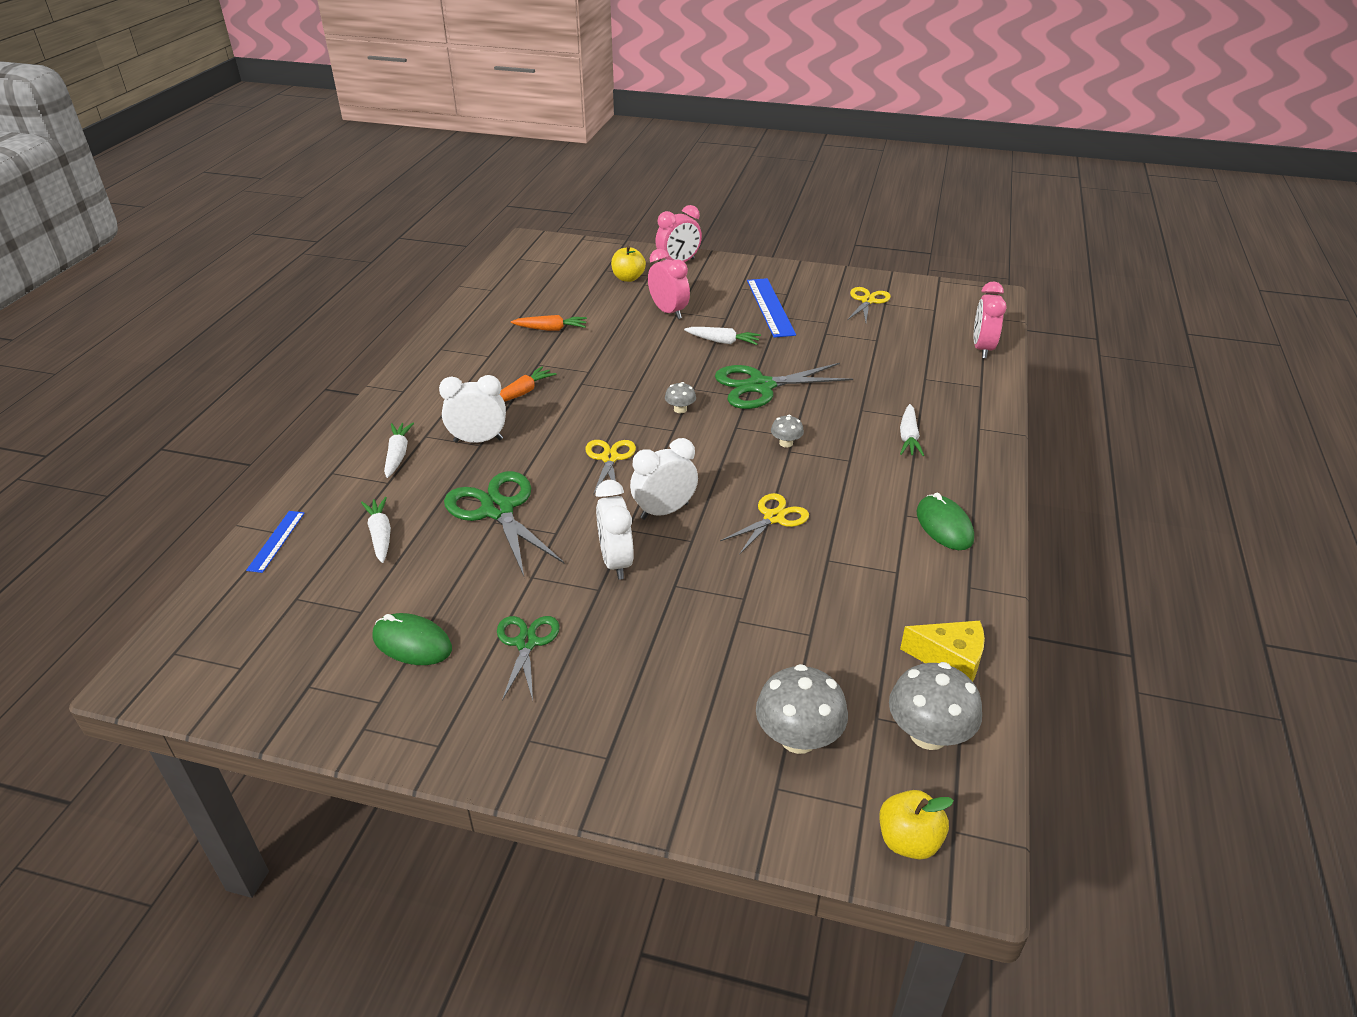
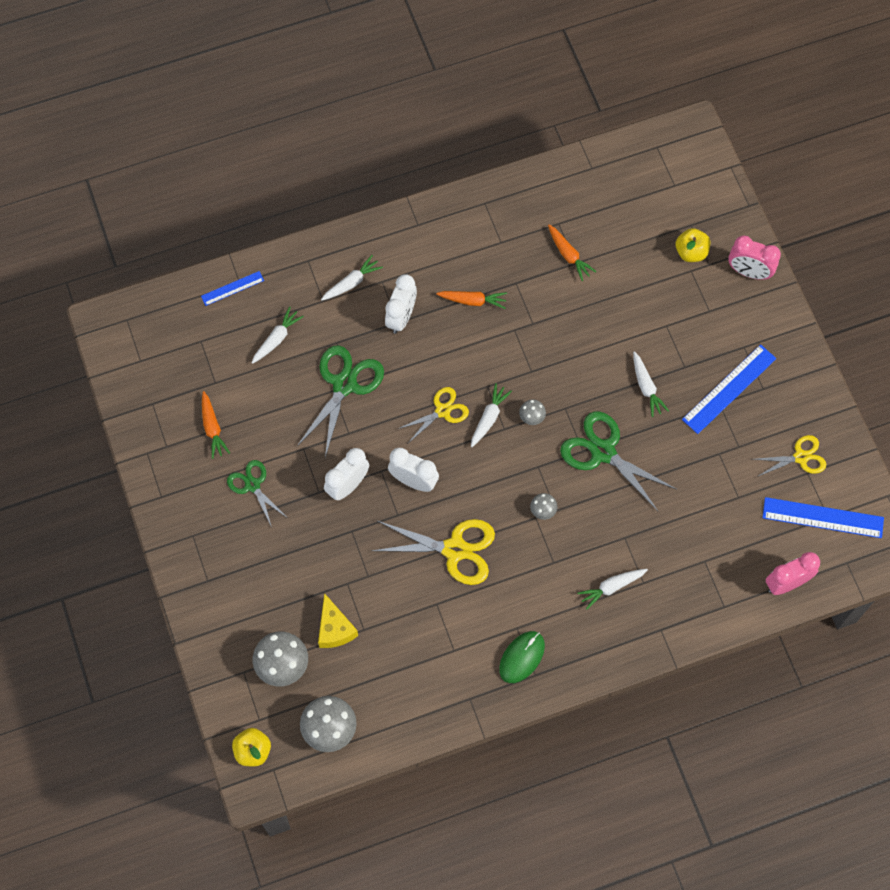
camera: 55 degrees right, 30 degrees up
(412, 643) = (212, 428): green mouse -> orange carrot
(478, 440) = (401, 317): white clock -> white clock turned 60 degrees clockwise
(526, 643) = (252, 485): green scissors -> green scissors turned 90 degrees counterclockwise
(651, 434) = (489, 418): none -> white carrot
(668, 312) = (660, 319): pink clock -> none
(774, 518) = (454, 549): yellow scissors -> yellow scissors, size x1.64
(933, 311) = (823, 518): none -> blue ruler
(949, 660) = (395, 715): yellow cheese -> yellow cheese (335, 628)

